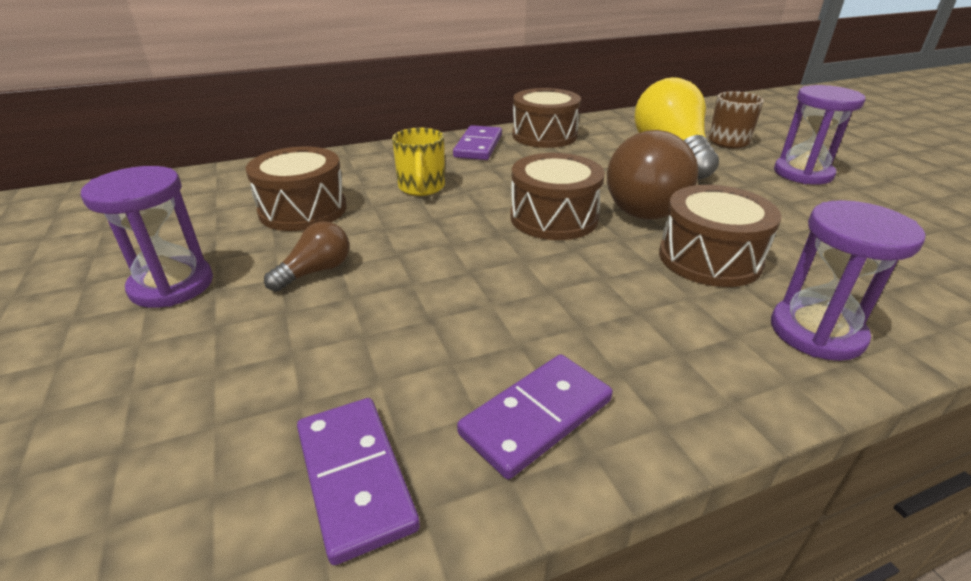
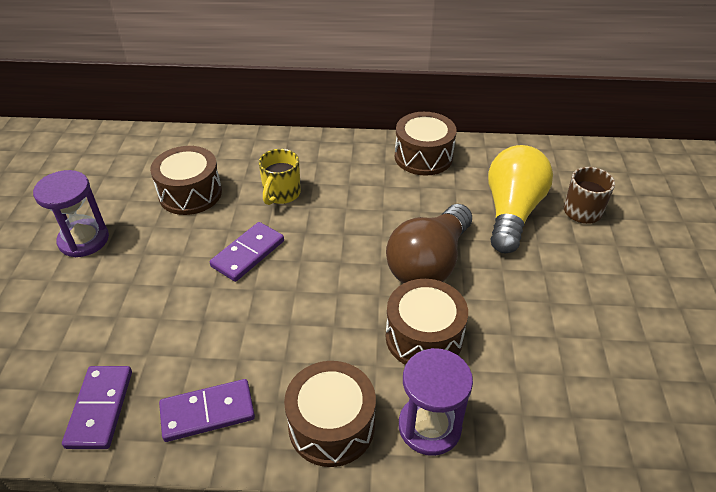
camera: 25 degrees right, 10 degrees up
(315, 271) = (164, 256): brown light bulb -> none
(478, 146) = (358, 156): purple domino -> purple domino (248, 253)
(553, 218) = (349, 257): brown drum -> brown drum (331, 425)
(803, 173) = (606, 274): purple hourglass -> none

